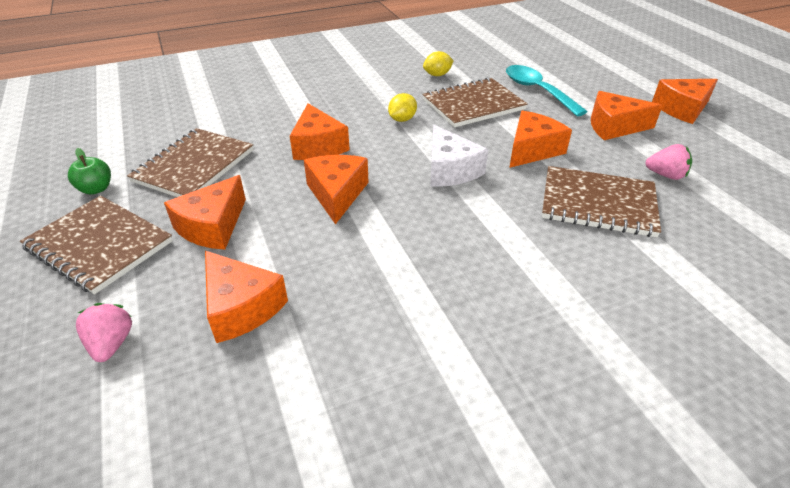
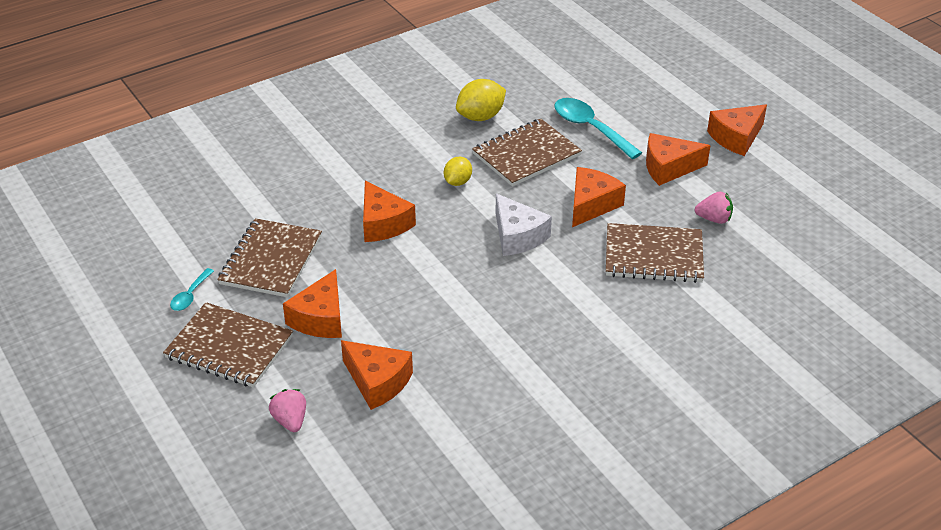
camera: 10 degrees left, 0 degrees up
(96, 189) = (190, 295): green apple -> turquoise spoon
(337, 194) = (419, 274): orange cheese -> none
(437, 75) = (480, 117): yellow lemon -> yellow lemon, size x1.58

